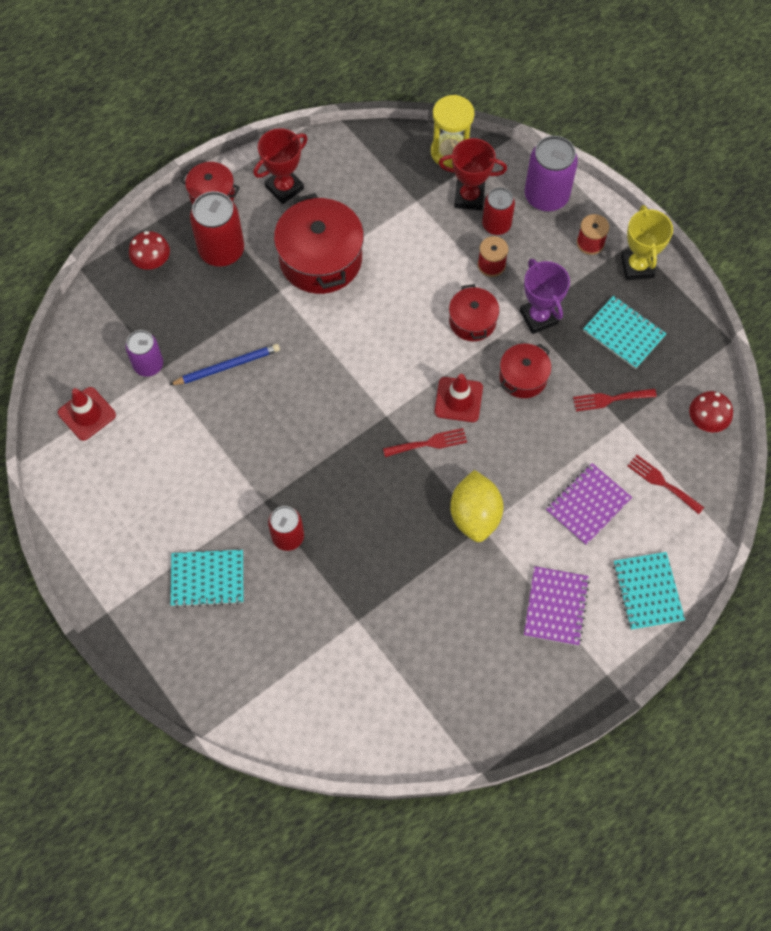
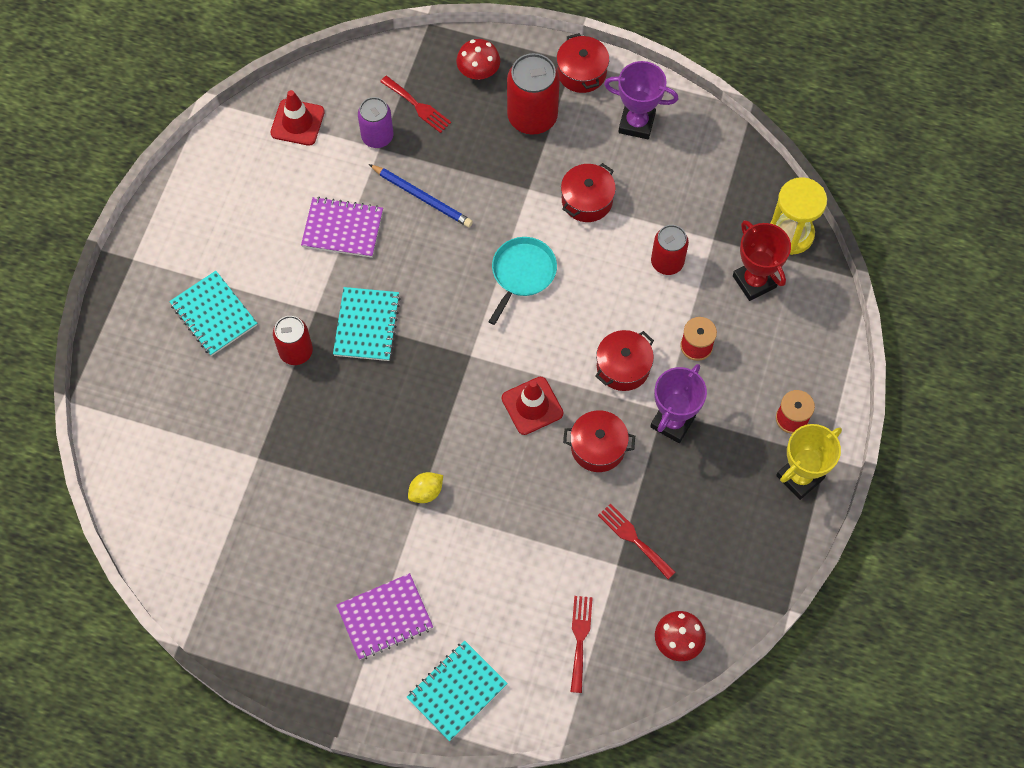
camera: 55 degrees right, 0 degrees up
(284, 188) = (636, 123): red trophy -> purple trophy
(320, 259) = (587, 200): red pot -> red pot, size x0.56
(346, 339) = (522, 273): none -> turquoise pan
(429, 443) = (469, 408): red fork -> red fork (418, 106)
(475, 515) = (426, 492): yellow lemon -> yellow lemon, size x0.51
(496, 225) = (743, 323): red can -> red can (667, 262)
(546, 196) = (812, 347): purple can -> none
(588, 505) = (507, 584): purple notebook -> purple notebook (342, 228)
(623, 333) = (715, 509): turquoise notebook -> turquoise notebook (367, 325)

